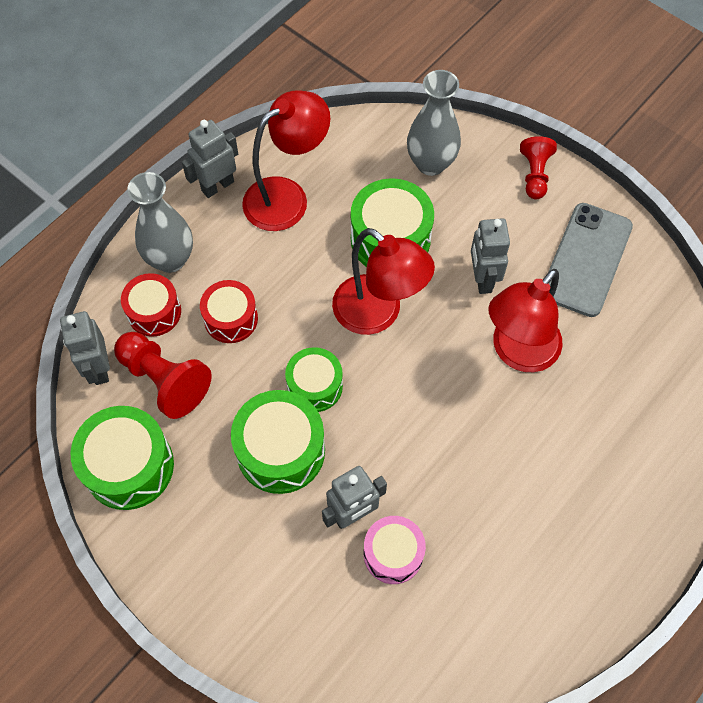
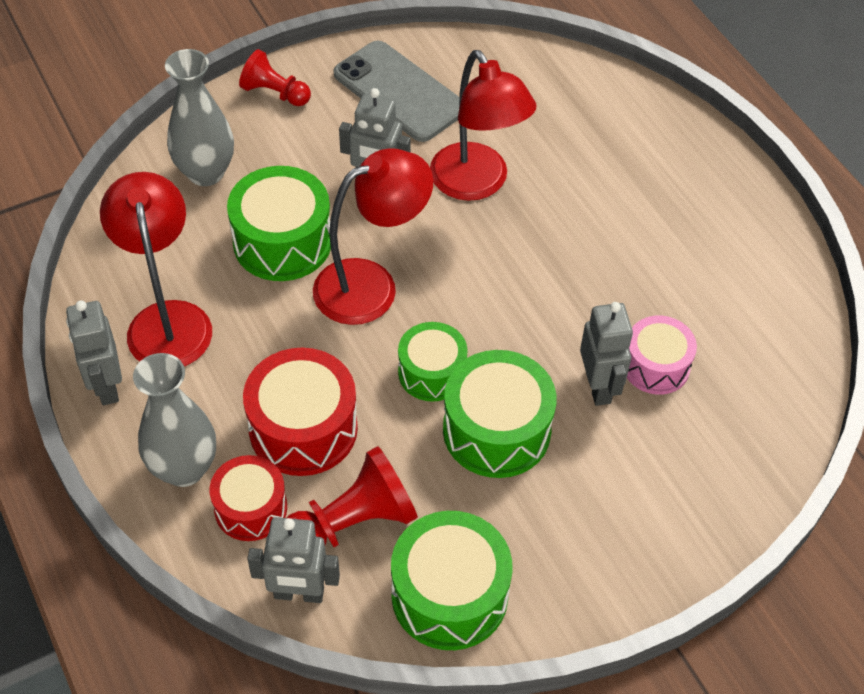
camera: 70 degrees left, 10 degrees down
(231, 319) = (303, 428): red drum -> red drum, size x1.55

